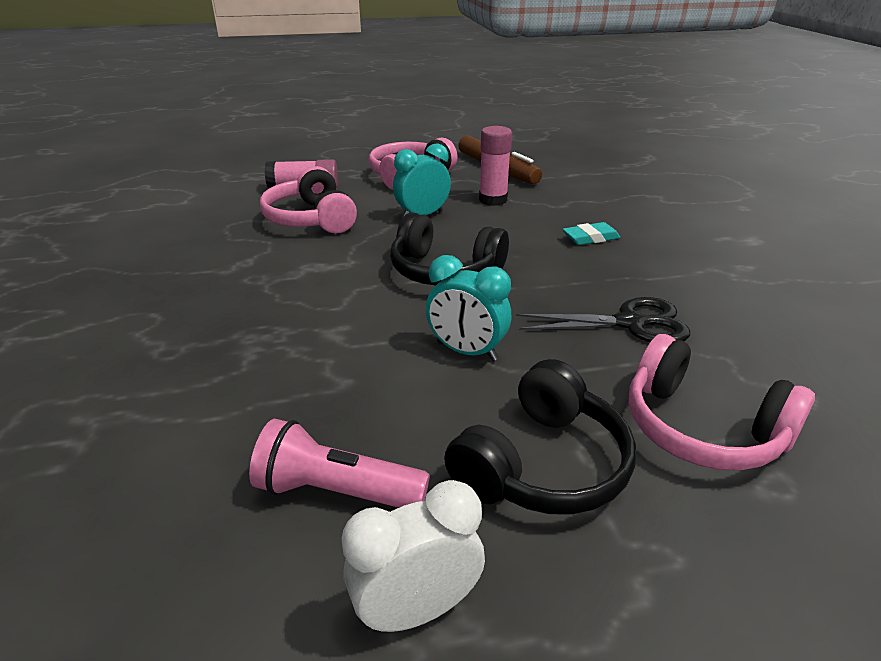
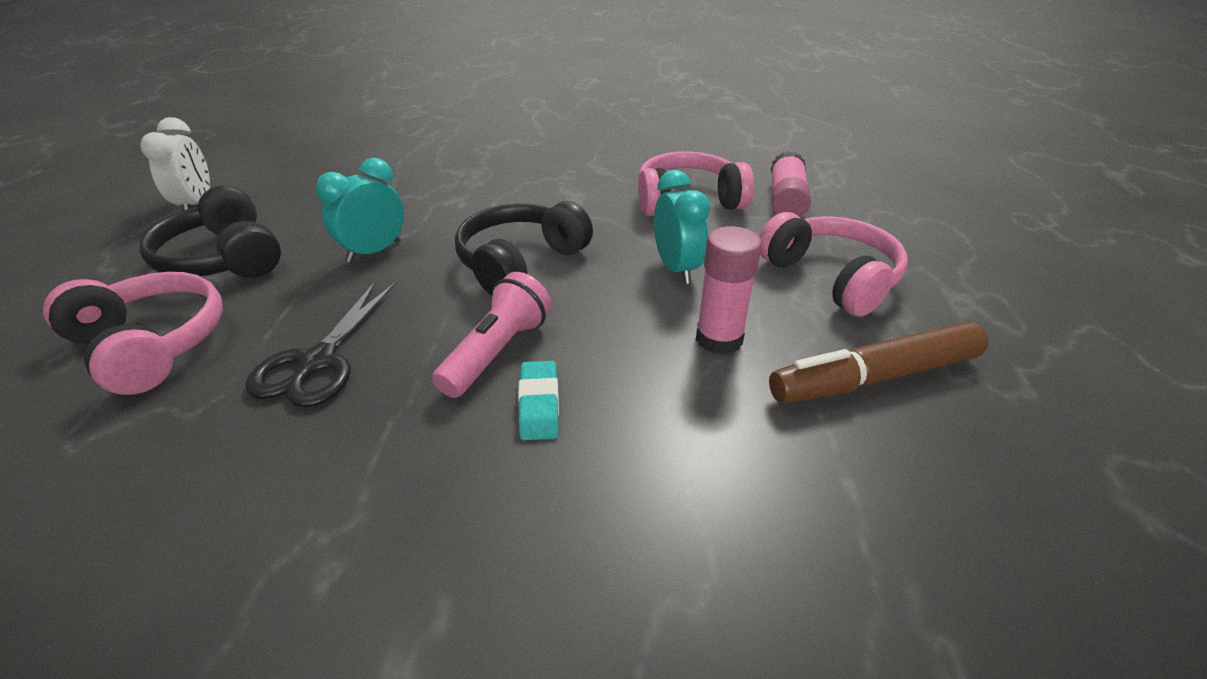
camera: 105 degrees right, 5 degrees up
(336, 491) = (295, 191): pink flashlight -> pink flashlight (497, 352)
(701, 428) = (151, 345): pink headphones -> pink headphones turned 75 degrees clockwise

